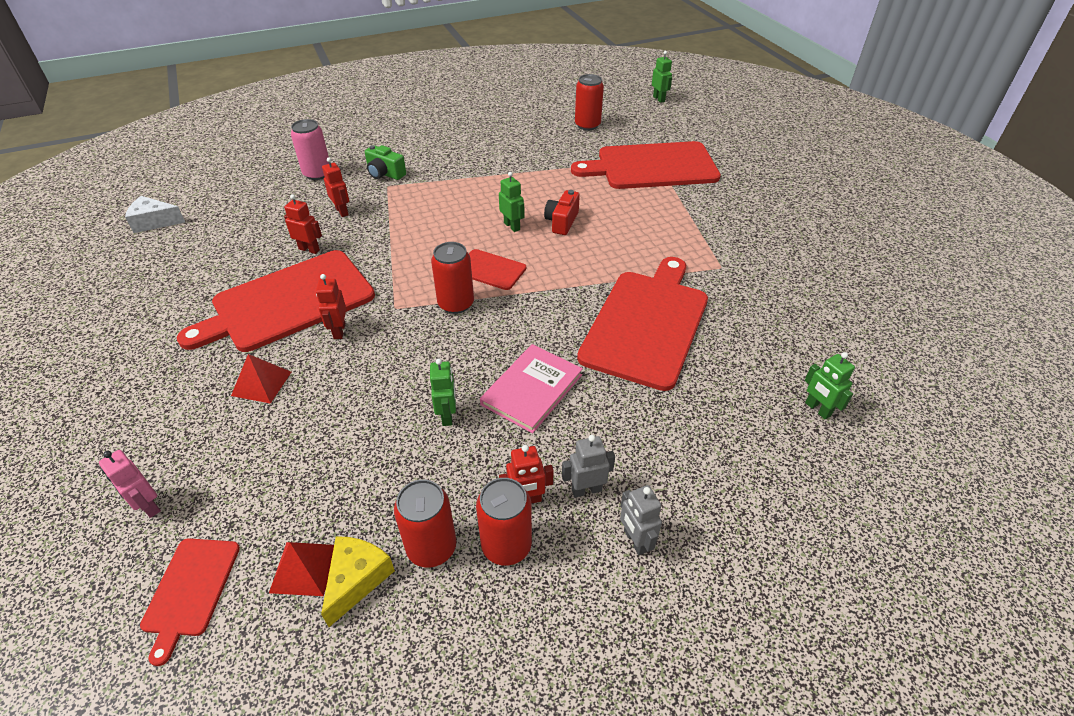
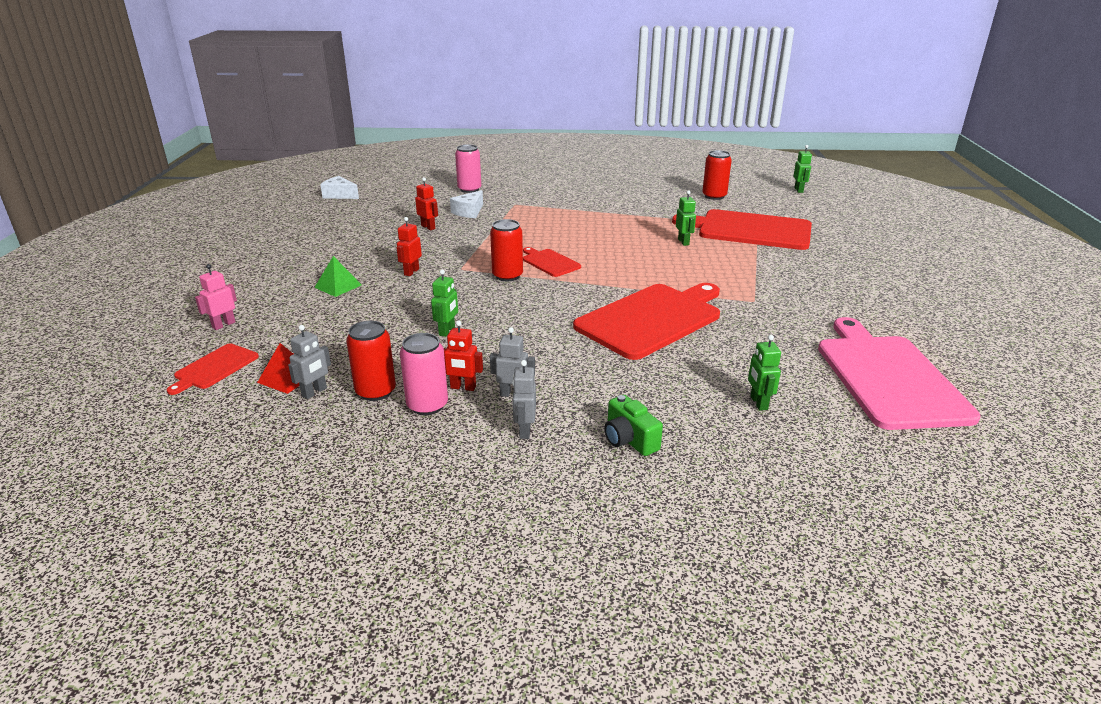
camera: 25 degrees right, 15 degrees down
(149, 506) = (223, 325): pink robot -> pink robot turned 60 degrees clockwise
(261, 383) = (338, 286): red pyramid -> green pyramid
(288, 302) = (390, 250): red cutting board -> none
(342, 211) = (469, 212): red robot -> white cheese
(357, 579) = (314, 392): yellow cheese -> grey robot
(385, 174) = (519, 197): green camera -> green camera (629, 439)
(506, 545) = (427, 405): red can -> pink can
(512, 226) = (591, 243): green robot -> green robot (683, 242)
(532, 389) = (522, 333): pink book -> none
(562, 222) = (635, 248): red camera -> none
(894, 334) = (888, 377): none -> pink cutting board

